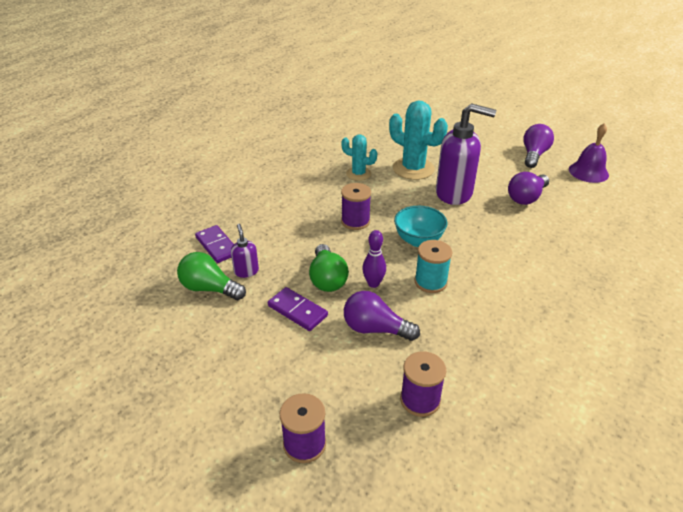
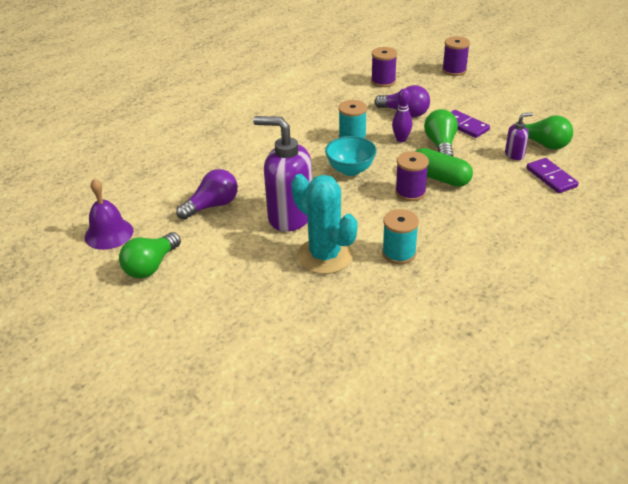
camera: 170 degrees left, 0 degrees up
(246, 271) = (514, 155): purple soap dispenser -> purple soap dispenser turned 105 degrees counterclockwise
(328, 238) = (439, 178): none -> green capsule
(358, 174) = (399, 253): turquoise cactus -> turquoise spool
(534, 155) = (151, 266): purple light bulb -> green light bulb

